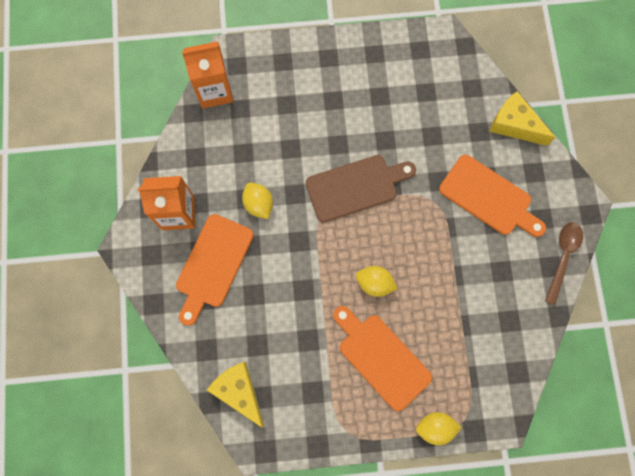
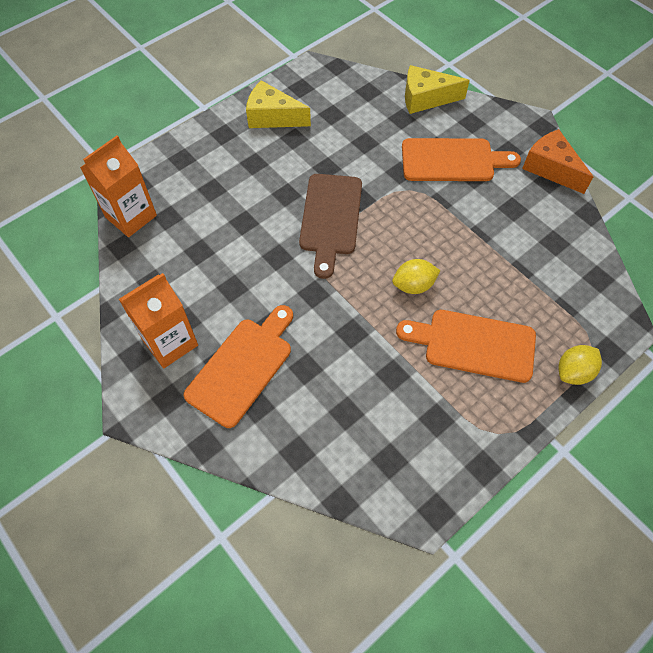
camera: 35 degrees left, 15 degrees down
(213, 265) = (242, 367): orange cutting board -> orange cutting board turned 135 degrees counterclockwise
(239, 391) = (362, 470): yellow cheese -> yellow cheese (272, 117)
(259, 204) = (248, 285): yellow lemon -> none
(355, 187) = (330, 218): brown cutting board -> brown cutting board turned 150 degrees clockwise
(563, 257) = (551, 168): brown spoon -> orange cheese

